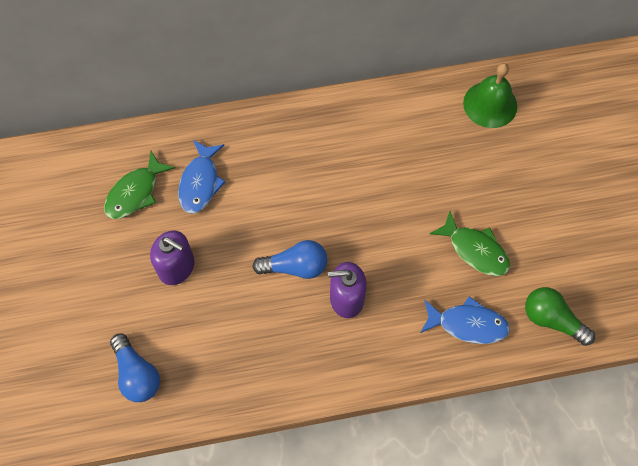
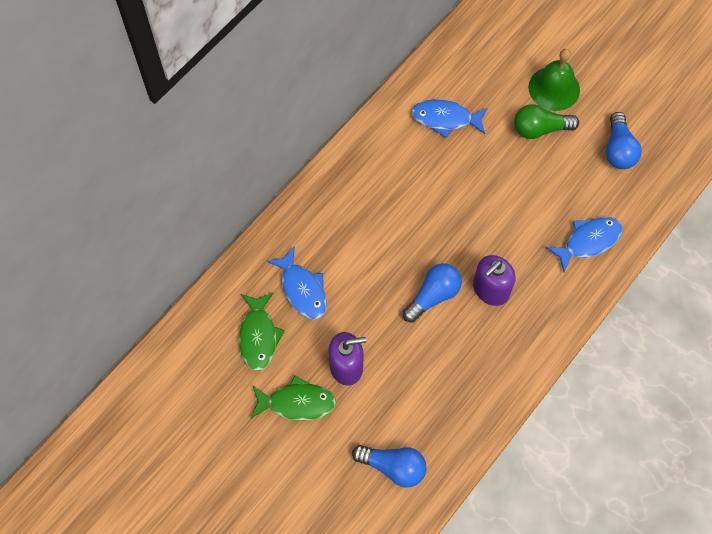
camera: 40 degrees left, 0 degrees up
(439, 135) = (445, 119): none -> blue fish
(475, 250) = (546, 185): green fish -> green fish (297, 402)
(490, 104) = (460, 69): green bell -> green bell (554, 88)
(552, 320) = (639, 194): green light bulb -> green light bulb (540, 129)
(568, 268) = (618, 150): none -> blue light bulb

